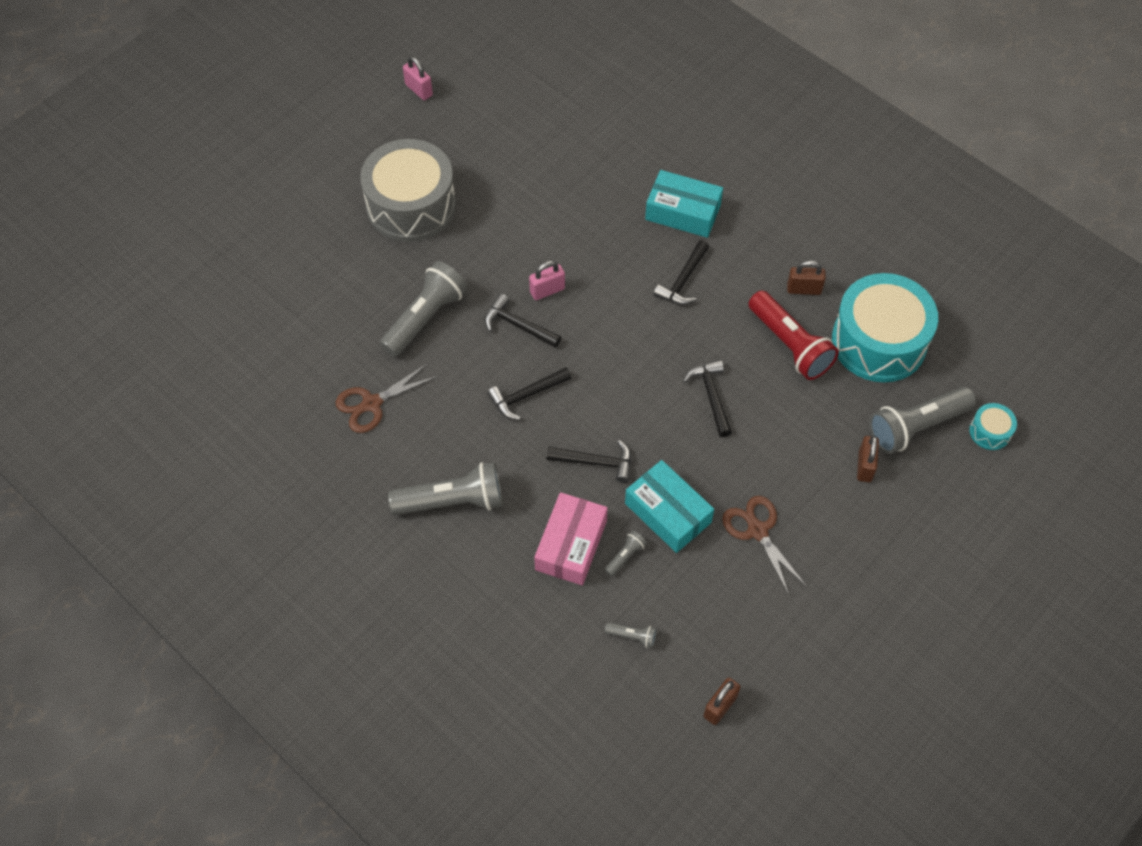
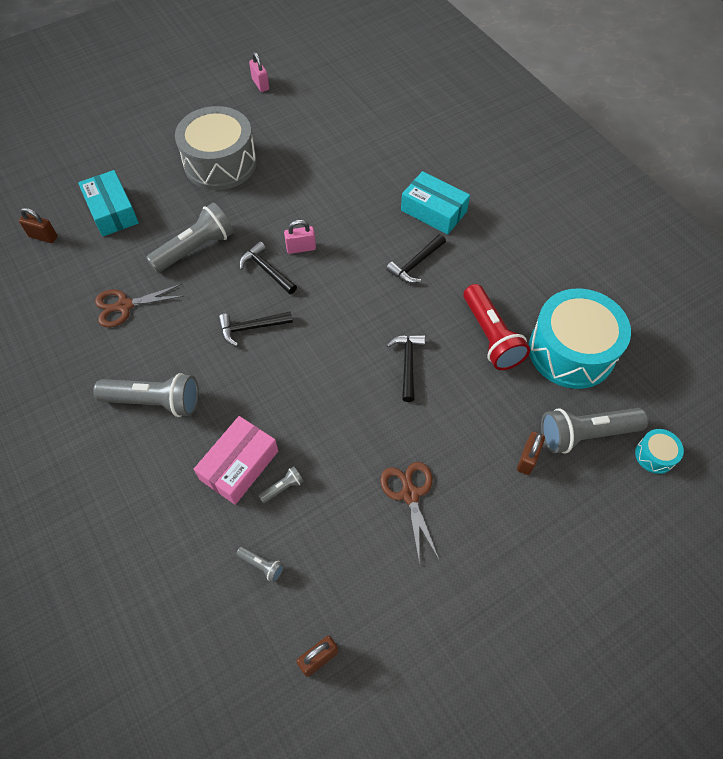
camera: 15 degrees right, 0 degrees up
(596, 462) = (288, 397): black hammer -> none
(668, 513) = (334, 457): turquoise box -> turquoise box (112, 211)
(804, 289) = (517, 293): brown padlock -> brown padlock (43, 236)

